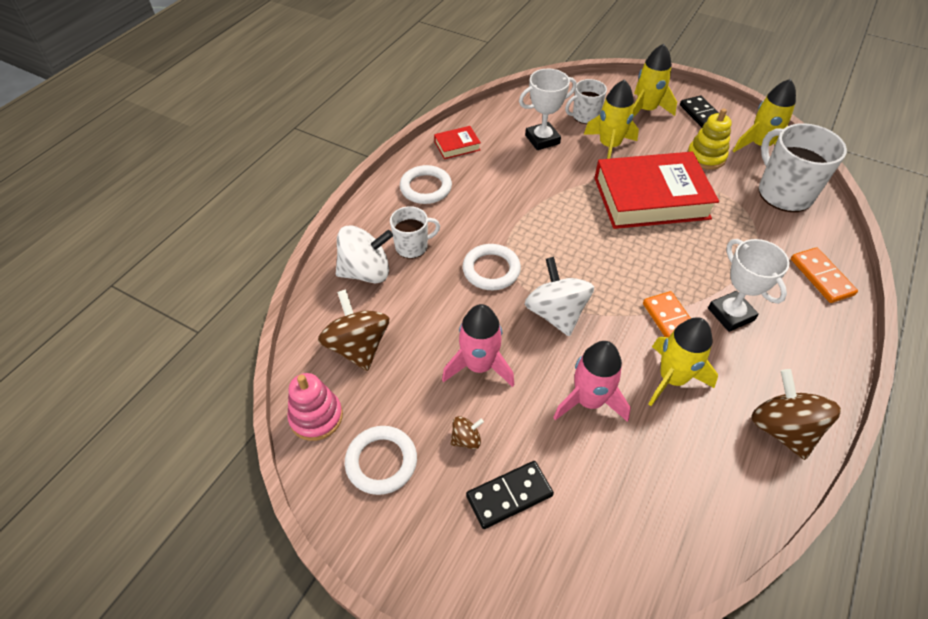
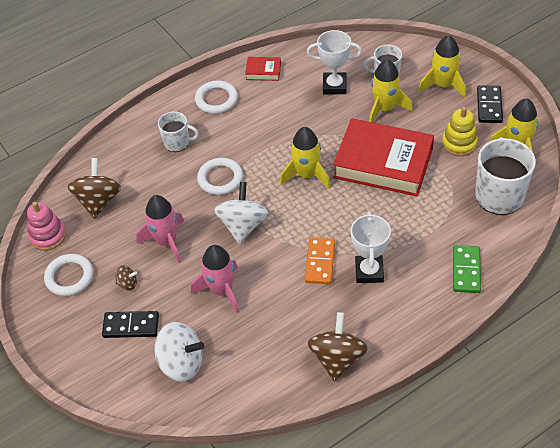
camera: 30 degrees right, 0 degrees up
(366, 272) = (134, 151): white spinning top -> white spinning top (181, 363)
(672, 378) = (289, 298): yellow rocket -> yellow rocket (307, 175)
(821, 277) = (466, 270): orange domino -> green domino

